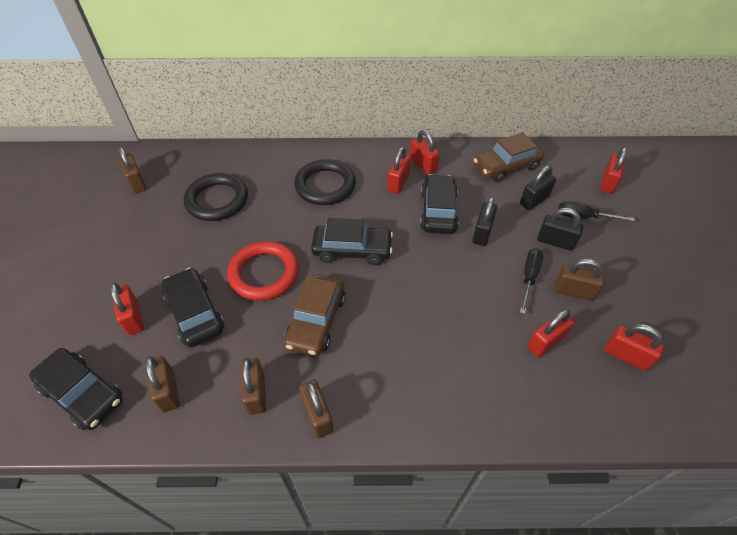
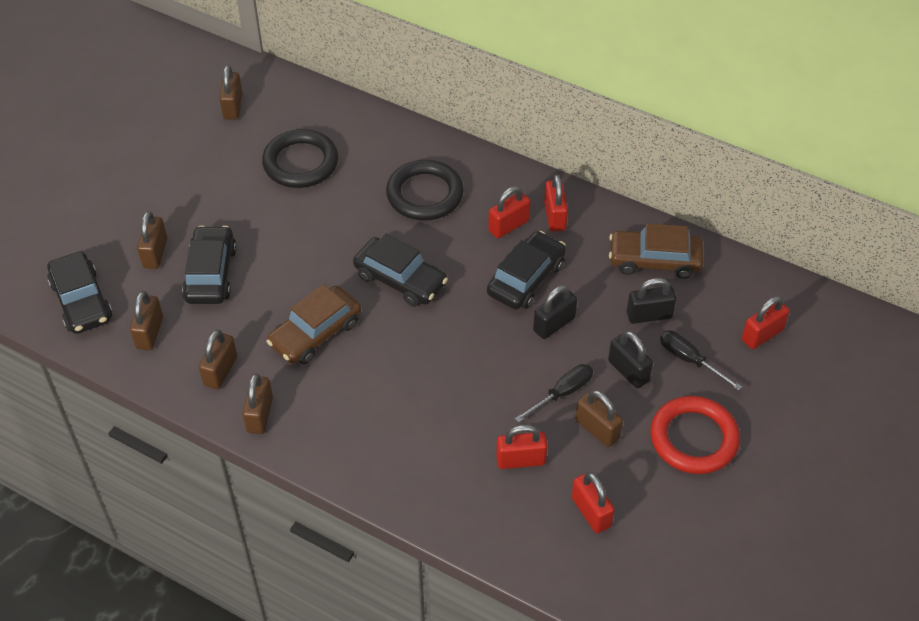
camera: 30 degrees right, 0 degrees up
(133, 318) = (155, 253): red padlock -> brown padlock
(264, 273) = (297, 264): red ring -> red ring (693, 438)

